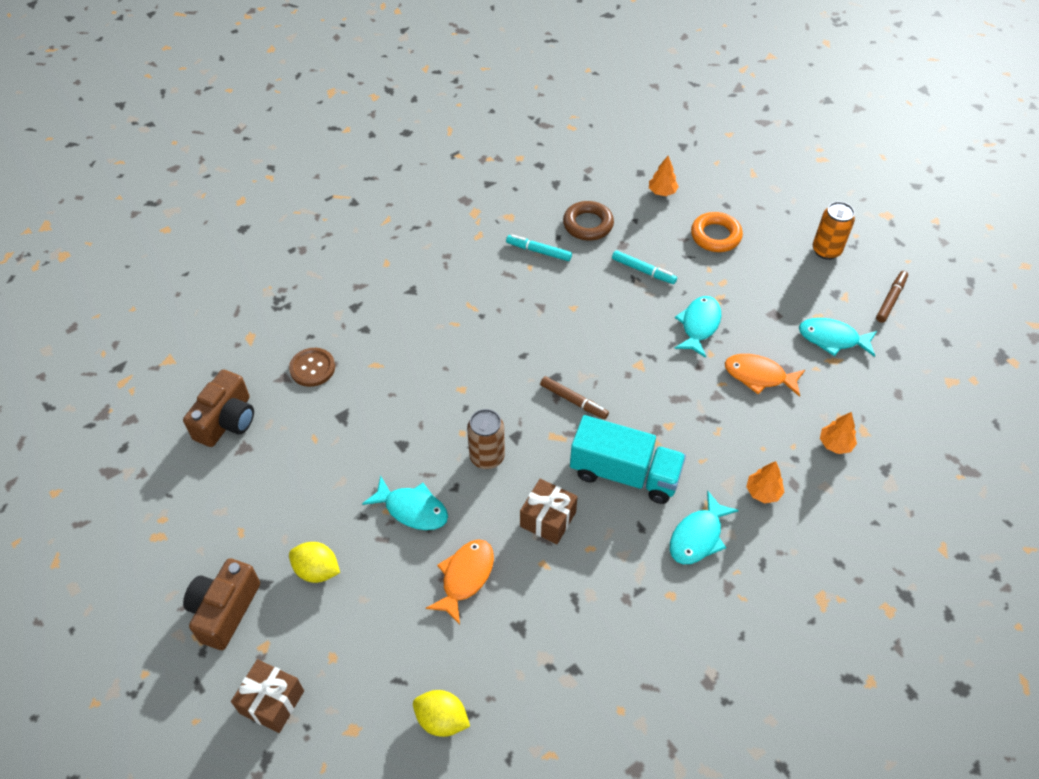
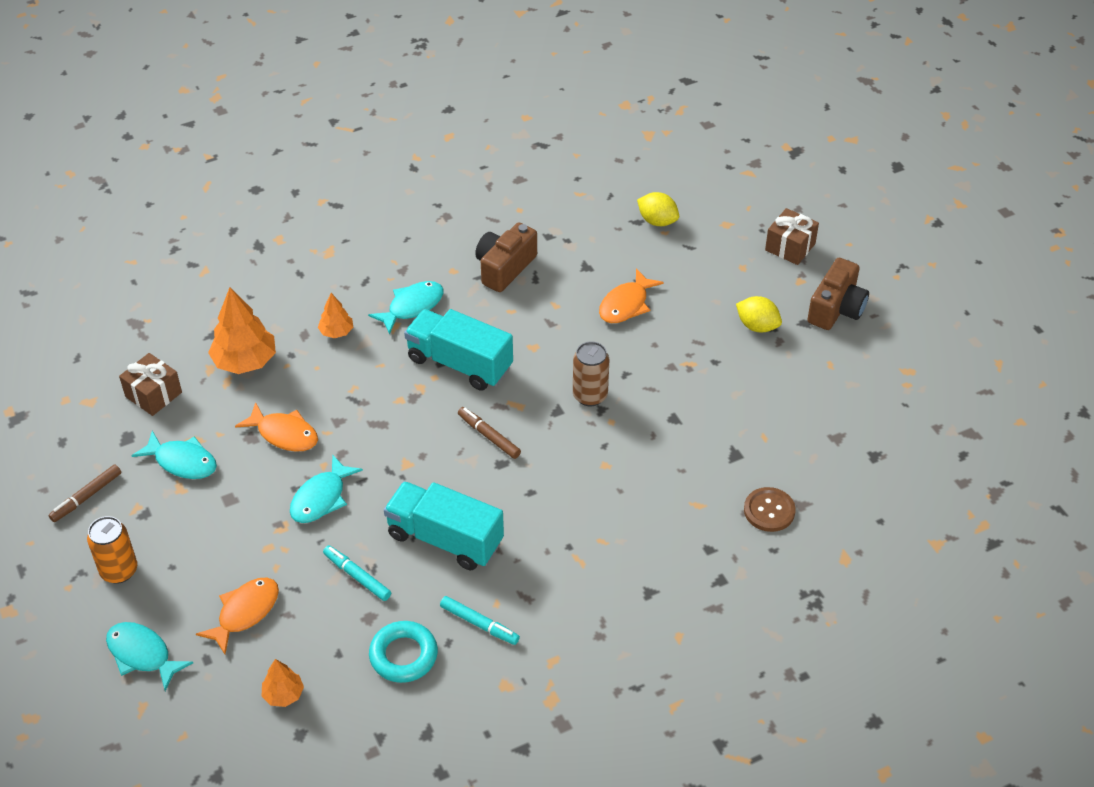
camera: 170 degrees left, 5 degrees down
(227, 420) = (858, 467): brown camera -> brown camera (504, 268)
(412, 509) = (668, 361): turquoise fish -> turquoise fish (142, 655)
(548, 519) = (543, 337): brown gift -> brown gift (153, 394)
(584, 307) = (445, 539): none -> turquoise truck
(588, 224) = (403, 655): brown ring -> turquoise ring
(715, 236) = (245, 612): orange ring -> orange fish
(835, 444) = (245, 361): orange tree -> orange tree, size x1.85

